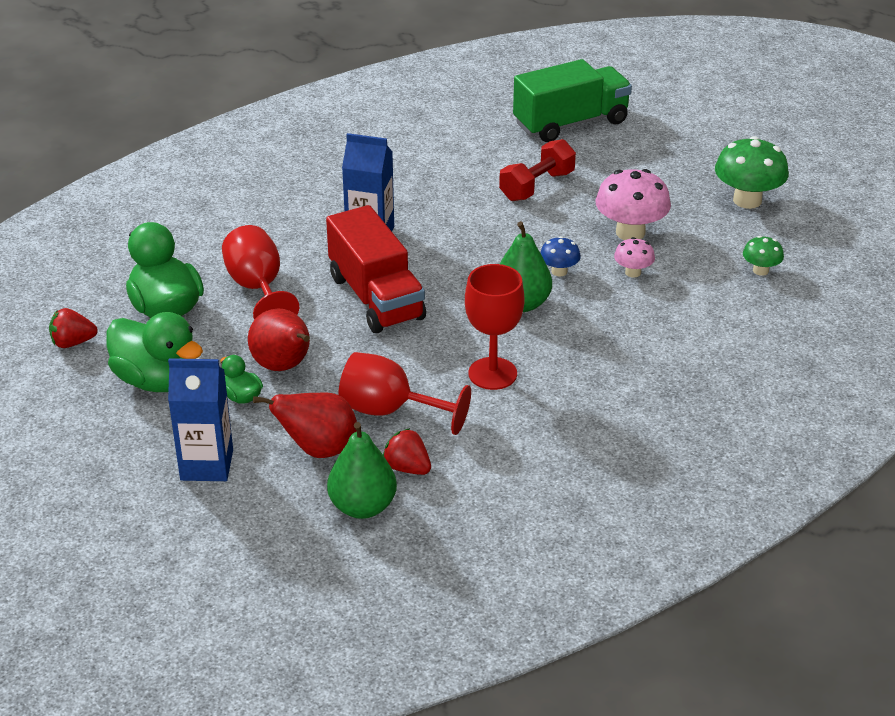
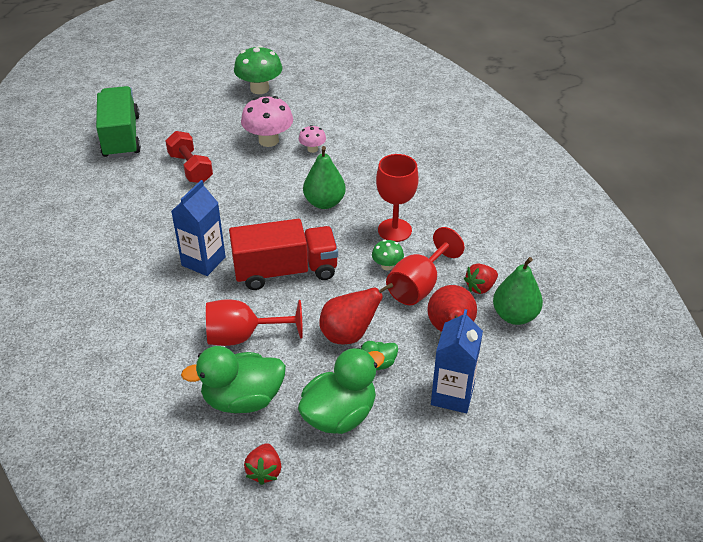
camera: 75 degrees left, 5 degrees up
(559, 271) = (296, 179): blue mushroom -> none
(760, 270) = (334, 102): green mushroom -> green mushroom (387, 266)

